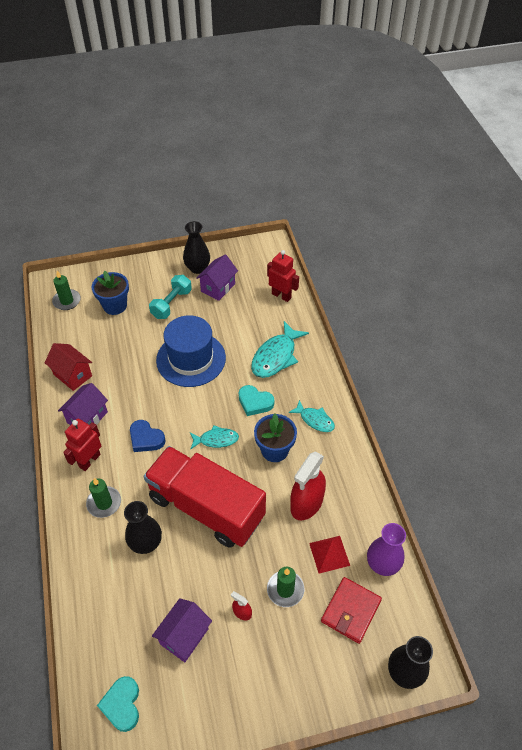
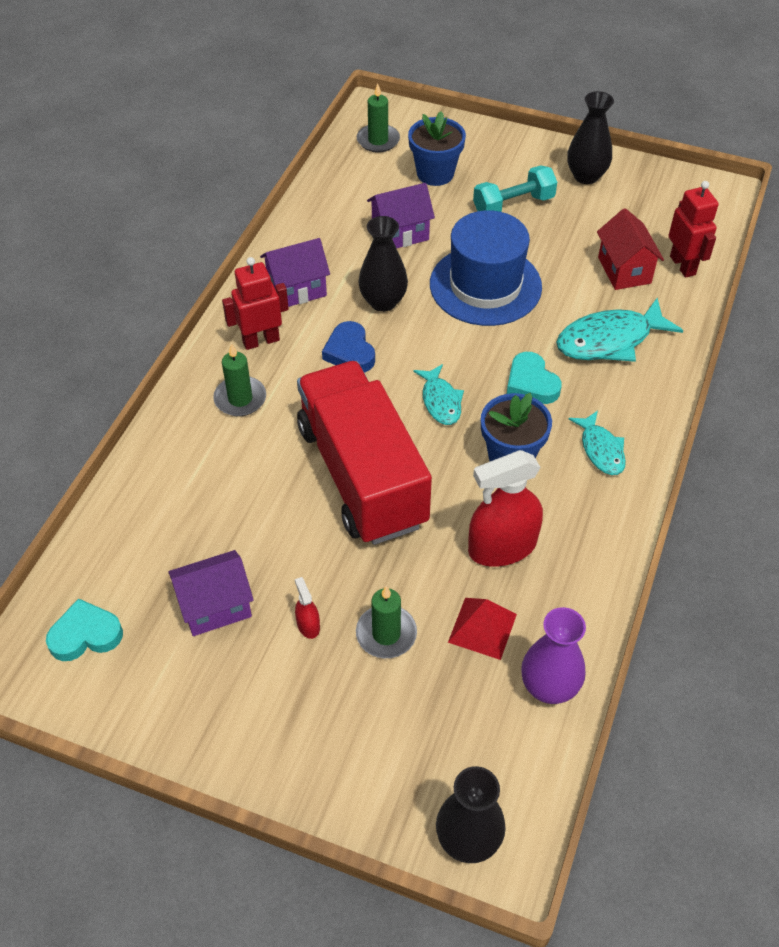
camera: 35 degrees right, 0 degrees up
(72, 375) = (317, 231): red house -> red house (624, 270)
(122, 705) = (85, 635): turquoise heart -> turquoise heart turned 45 degrees clockwise
(146, 543) = (254, 473): black vase -> black vase (383, 302)
(216, 439) = (440, 401): turquoise fish -> turquoise fish turned 45 degrees clockwise
(218, 287) = (595, 213): purple house -> purple house (400, 234)
(351, 611) = (454, 716): red wallet -> none

